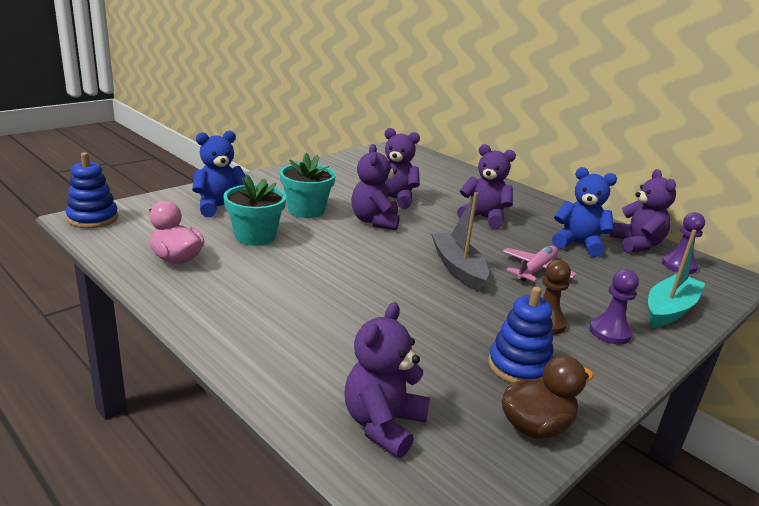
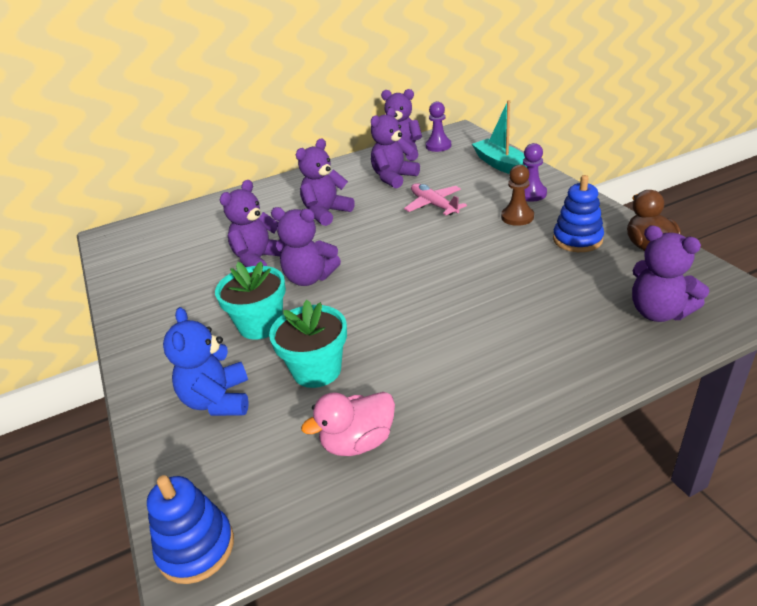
camera: 65 degrees left, 10 degrees up
(458, 268) = (423, 242): grey boat -> none
(578, 244) = (393, 178): blue teddy bear -> purple teddy bear

